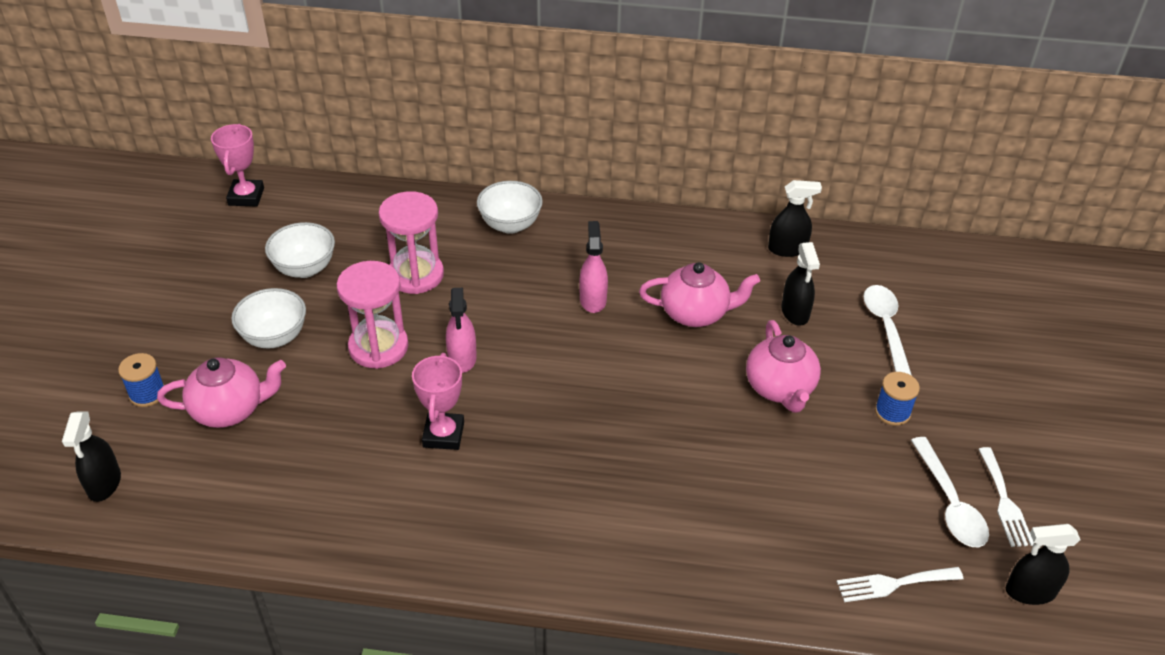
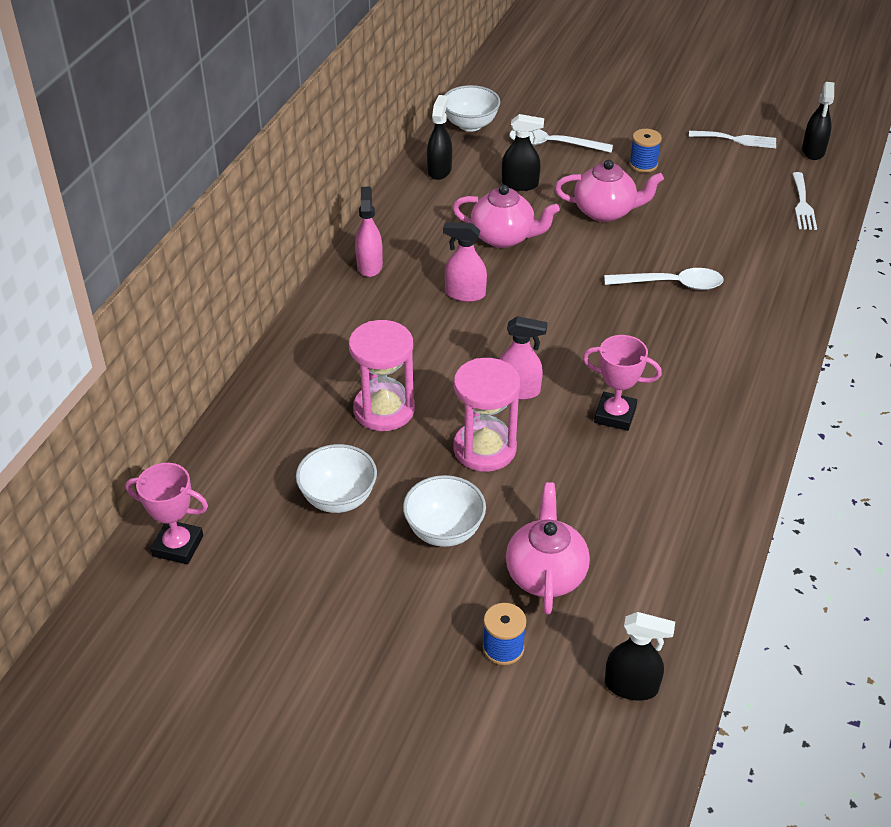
camera: 75 degrees left, 0 degrees up
(510, 225) = (332, 331): white bowl -> white bowl (470, 125)
(611, 230) = (369, 265): none -> pink spray bottle
(695, 313) = (503, 237): pink teapot -> pink teapot turned 90 degrees clockwise
(950, 503) = (735, 162): white spoon -> white spoon (671, 284)

